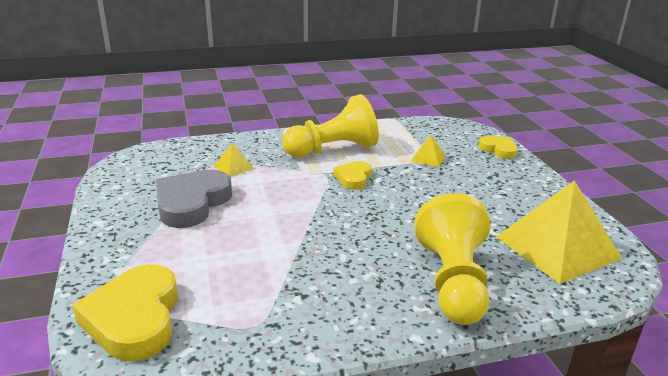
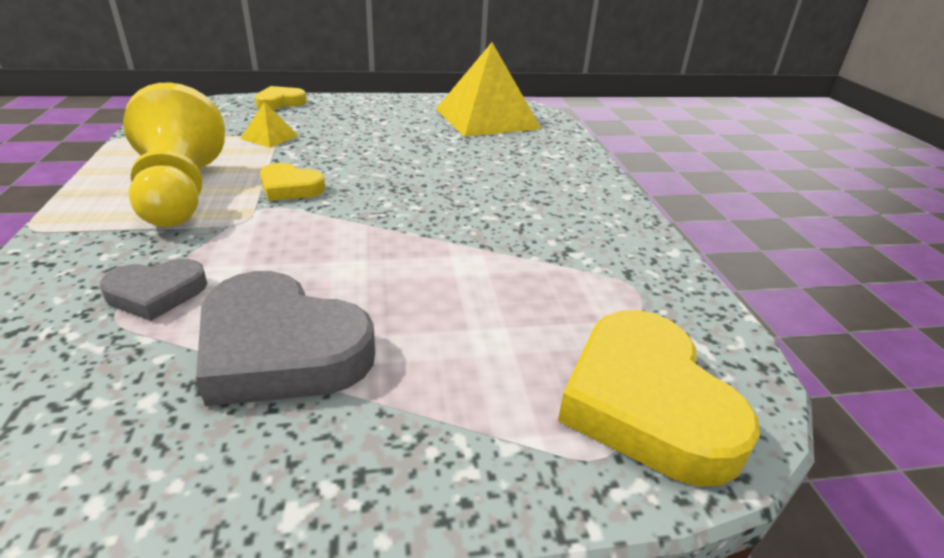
camera: 85 degrees left, 5 degrees up
(134, 318) = (646, 403): yellow heart -> yellow heart turned 75 degrees clockwise
(234, 167) = (156, 293): yellow pyramid -> grey heart
(453, 282) = (540, 166): yellow pawn -> none

